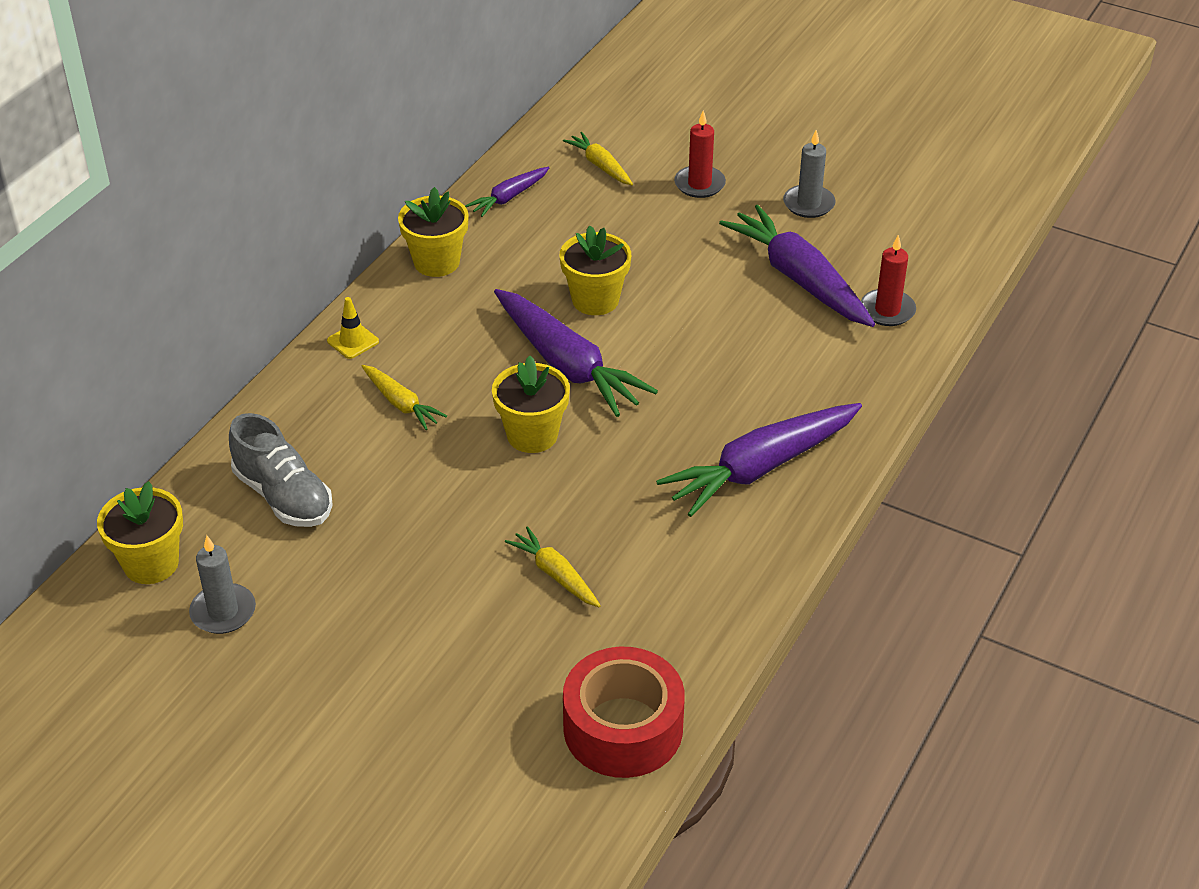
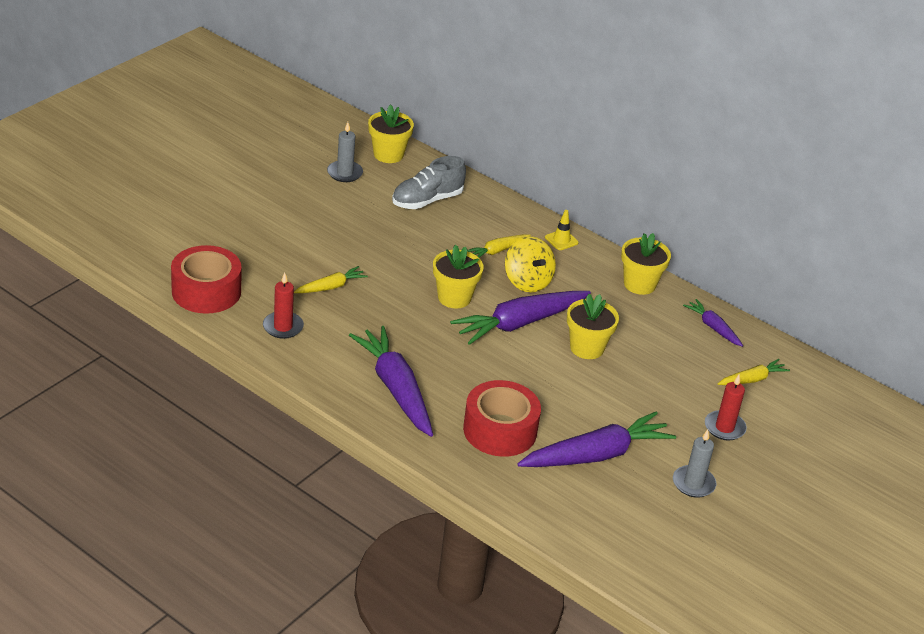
camera: 95 degrees right, 5 degrees down
(466, 366) = (527, 281): none -> yellow spinning top
(795, 362) = (500, 430): none -> red tape
(887, 310) = (550, 494): red candle -> red candle (283, 327)

